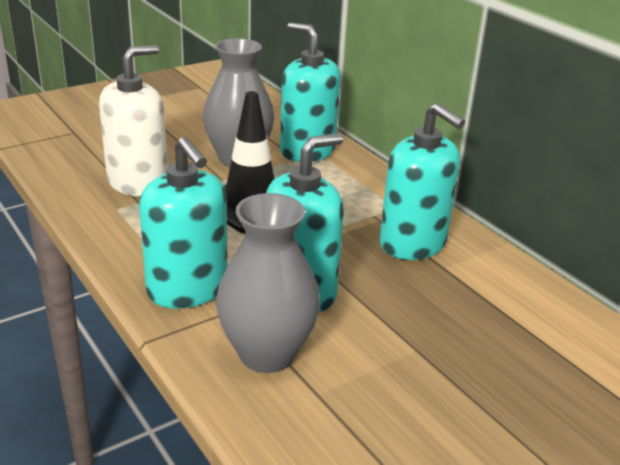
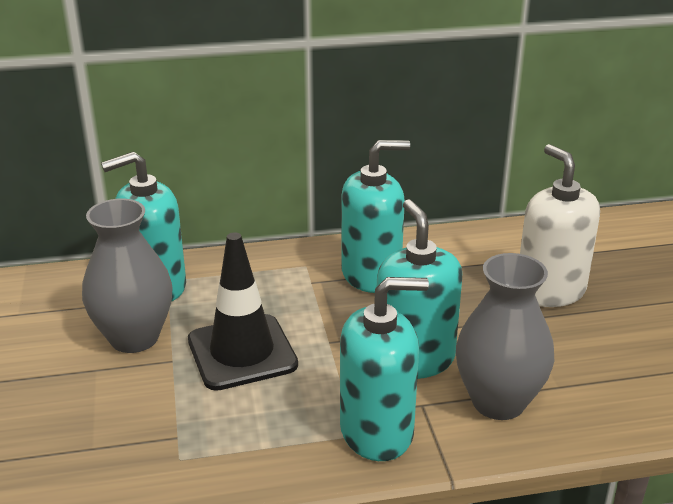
camera: 65 degrees left, 0 degrees up
(138, 182) = (130, 429): white soap dispenser -> white soap dispenser (550, 291)

